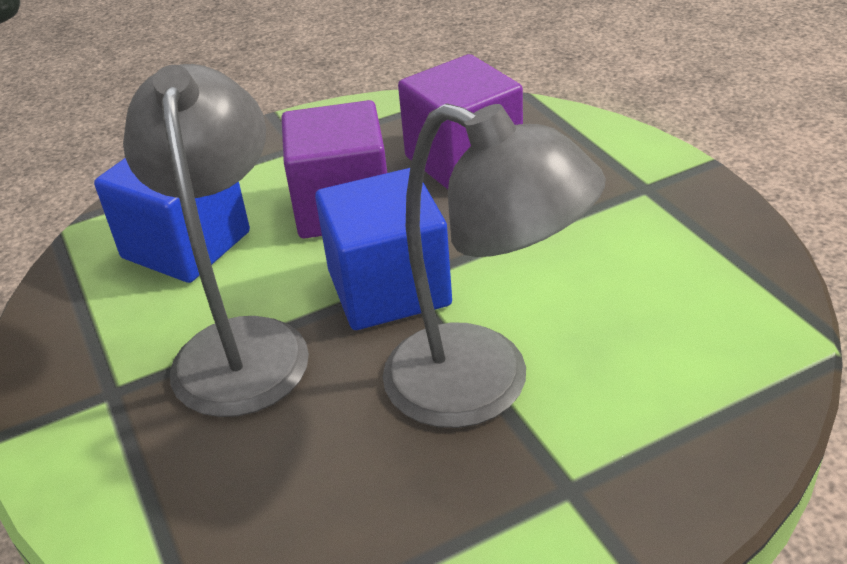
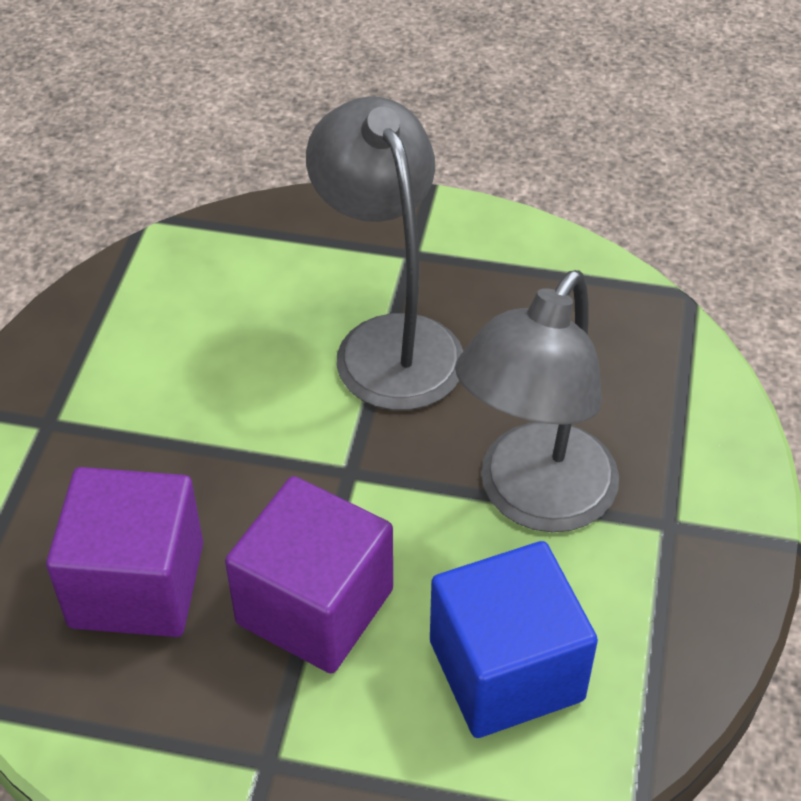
camera: 145 degrees left, 10 degrees up
(389, 288) = (369, 472): blue cube -> none

